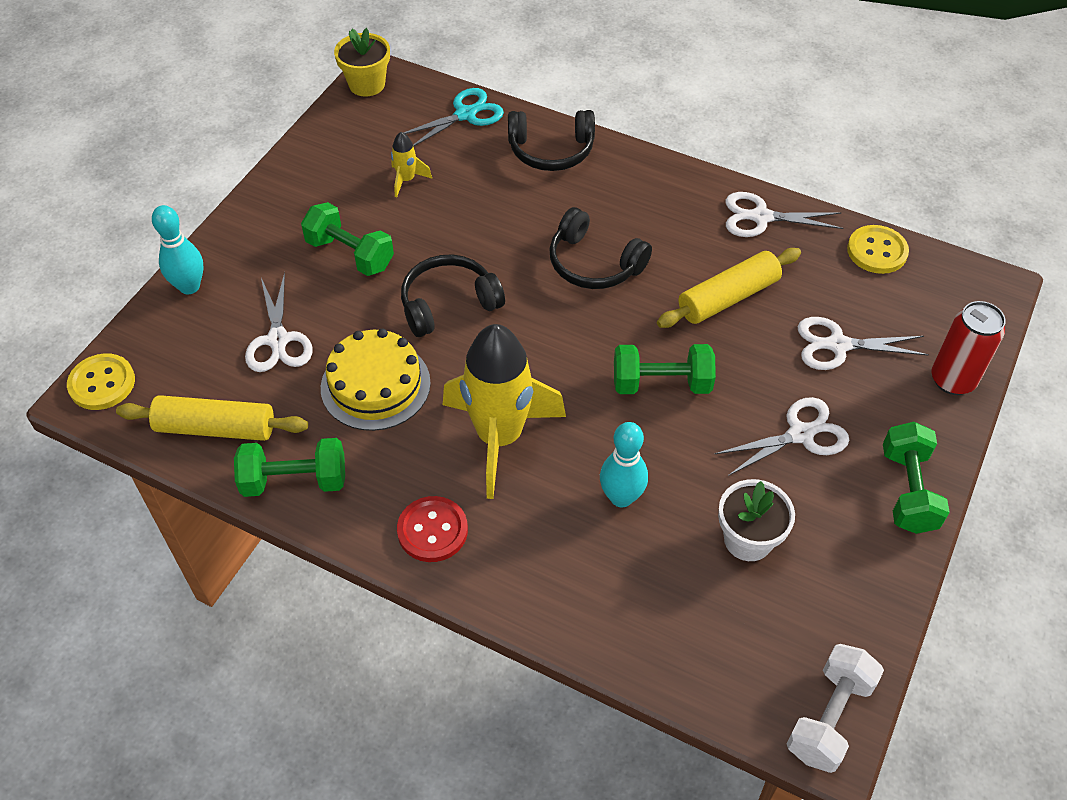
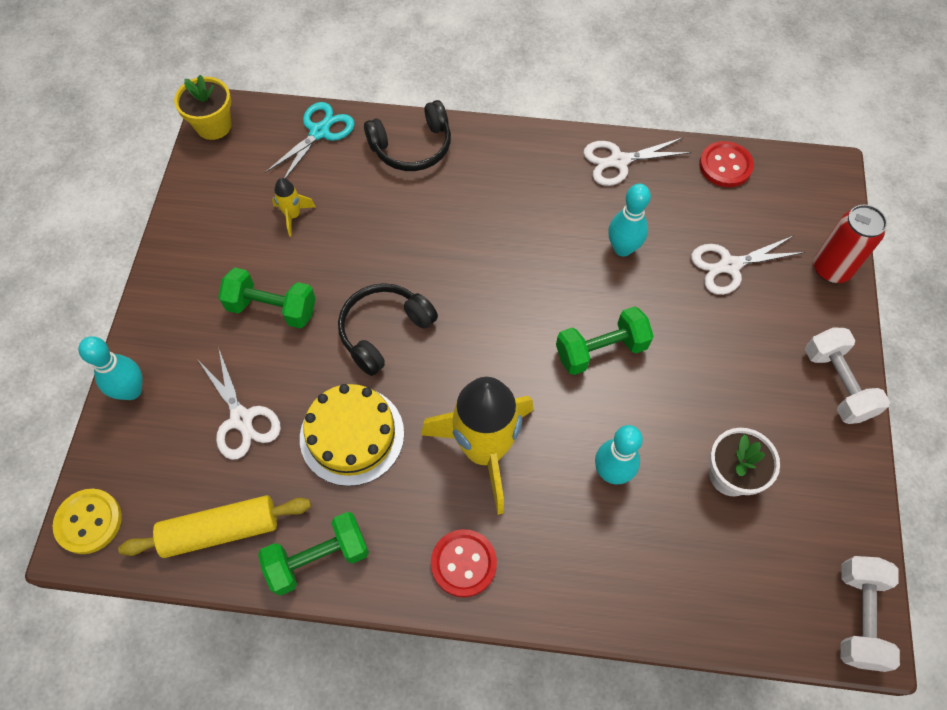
camera: 20 degrees left, 10 degrees up
(593, 264) = (496, 250): black headphones -> none
(728, 298) = (622, 248): yellow rolling pin -> turquoise bowling pin
(801, 434) = (733, 360): white scissors -> none
(877, 251) = (725, 166): yellow button -> red button
(908, 490) = (837, 384): green dumbbell -> white dumbbell

